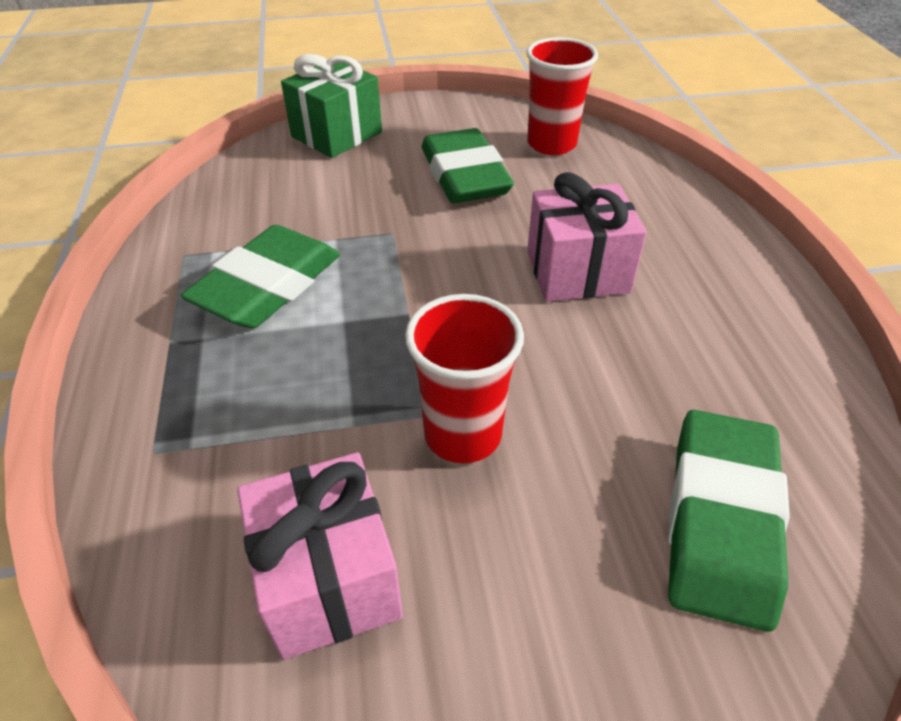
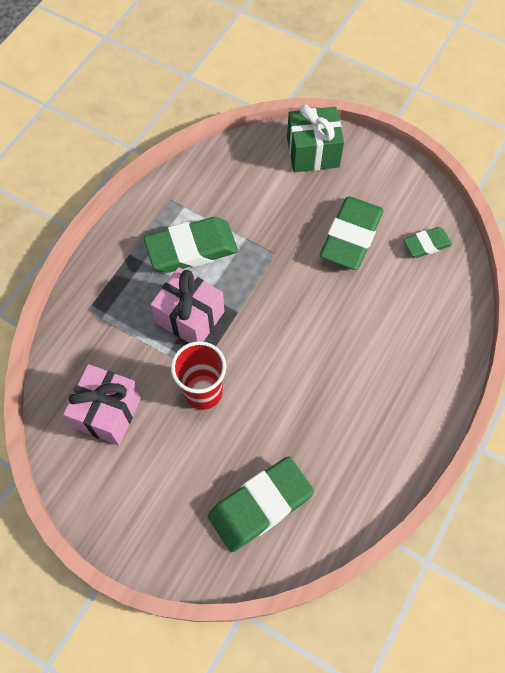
camera: 40 degrees right, 20 degrees up
(551, 144) = (426, 244): red cup -> green eraser
(577, 272) = (339, 346): pink gift -> pink gift (190, 317)

